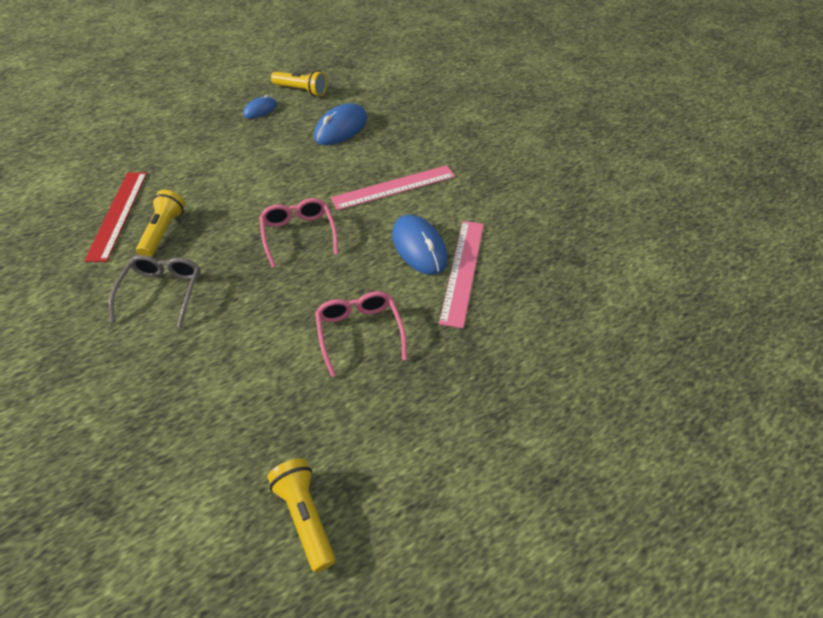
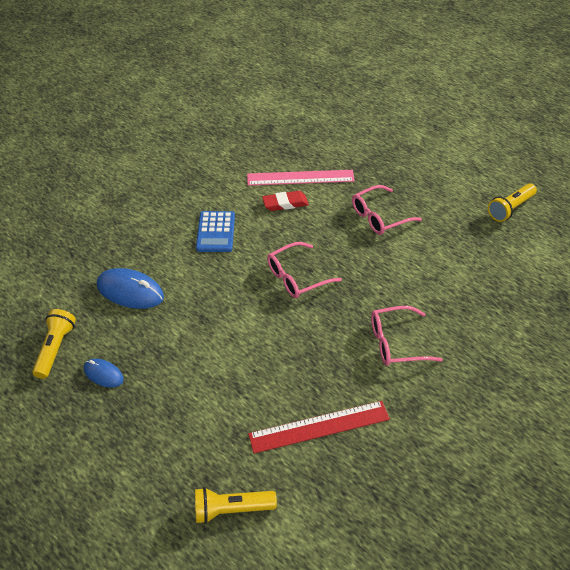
camera: 105 degrees left, 0 degrees up
(162, 292) = (396, 342): grey glasses -> pink glasses
(163, 232) = (328, 375): yellow flashlight -> yellow flashlight (231, 509)
(394, 187) = (216, 232): pink ruler -> blue calculator
(419, 248) = (285, 203): blue mouse -> red eraser

